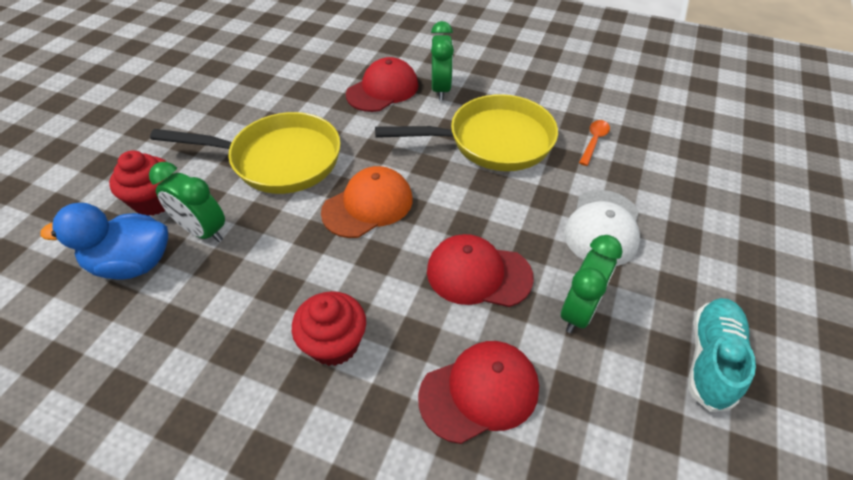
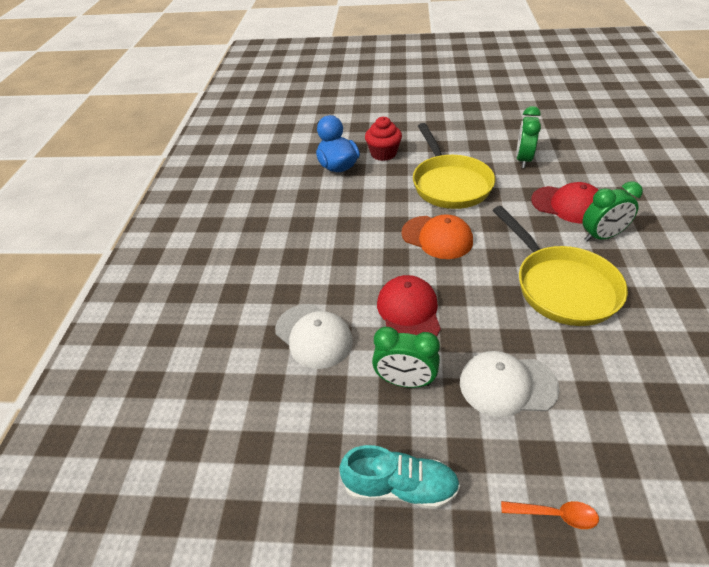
camera: 75 degrees right, 5 degrees down
(203, 231) = (372, 179): green clock -> green clock (523, 160)
(334, 343) = (321, 259): red cupcake -> none
(479, 392) = (313, 336): red cap -> white cap
(594, 141) = (626, 361): orange spoon -> orange spoon (555, 514)

